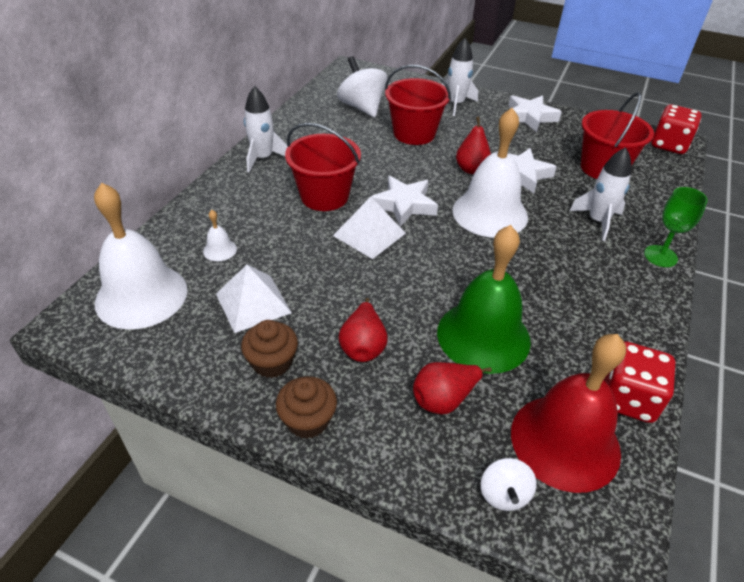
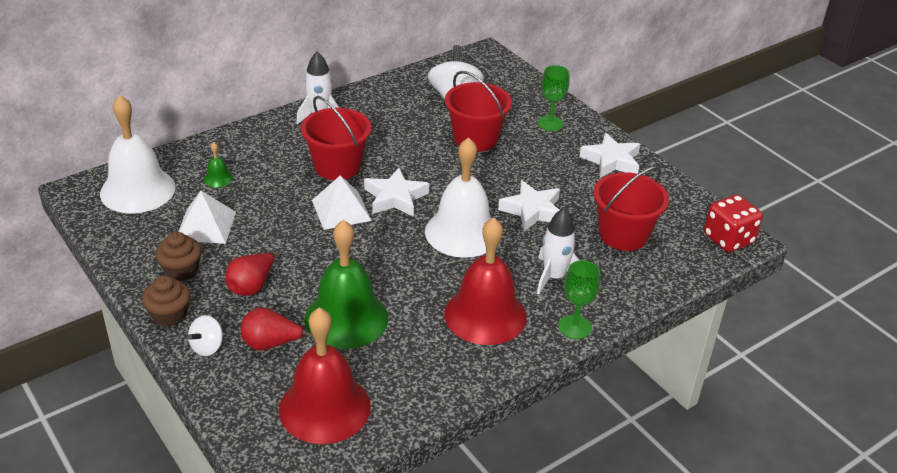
camera: 30 degrees right, 5 degrees down
(220, 250) = (218, 178): white bell -> green bell
(456, 104) = (550, 123): white rocket -> green goblet
(471, 169) = (490, 189): red pear -> none
(504, 494) = (247, 414): white spinning top -> white spinning top (207, 347)
(588, 277) = (485, 315): none -> red bell
(627, 398) = (405, 406): red dice -> none

